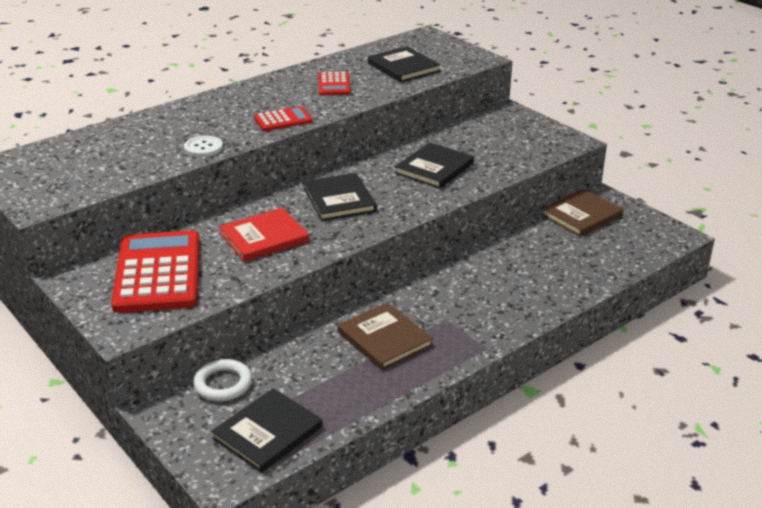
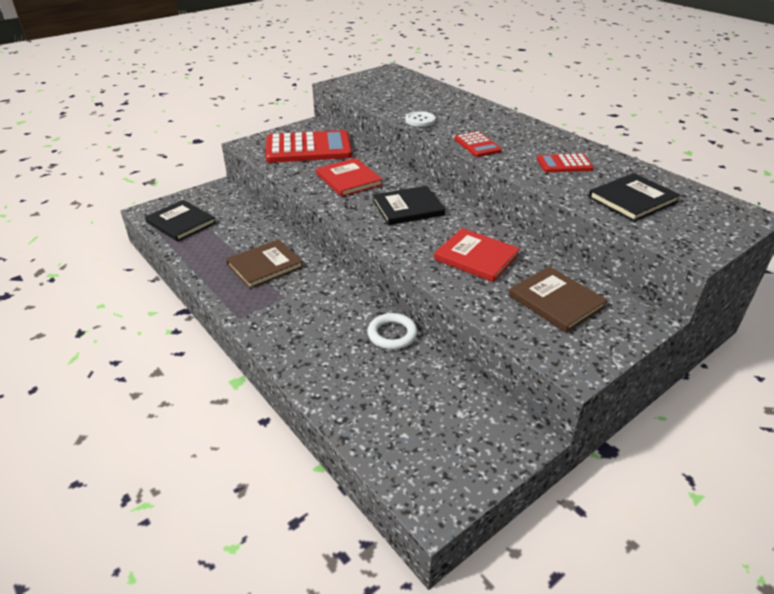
camera: 90 degrees right, 5 degrees up
(223, 384) = (234, 205): white ring -> white ring (392, 334)
(434, 168) = (476, 257): black book -> red book
(581, 215) = (474, 409): brown book -> brown book (556, 301)

